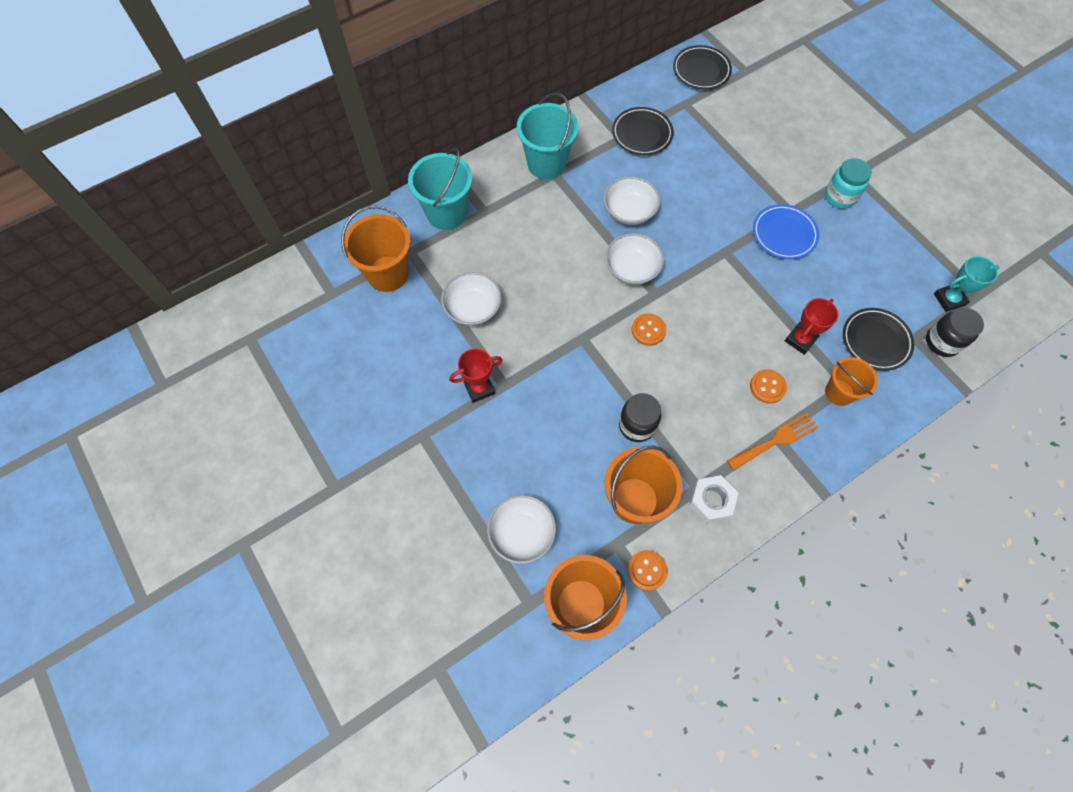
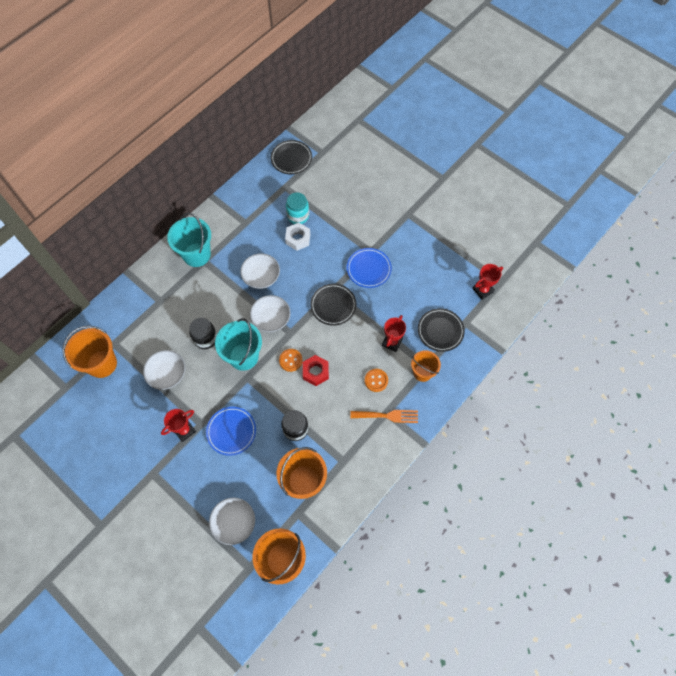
camera: 15 degrees left, 0 degrees up
(446, 213) = (133, 308): turquoise bucket -> turquoise bucket (244, 356)
(544, 406) = (231, 431): none -> blue plate
(642, 134) = (259, 217): black plate -> black plate (333, 305)
(647, 570) = (320, 525): orange button -> none
(681, 354) = (315, 372): none -> red nut
(711, 501) = (353, 468): white nut -> white nut (298, 239)
(776, 440) = (387, 416): orange fork -> orange fork turned 45 degrees clockwise
(839, 197) = (401, 233): turquoise jar -> turquoise jar (298, 216)
(942, 342) = (482, 321): black jar -> black jar (205, 339)
(949, 299) = (482, 290): turquoise trophy -> red trophy

